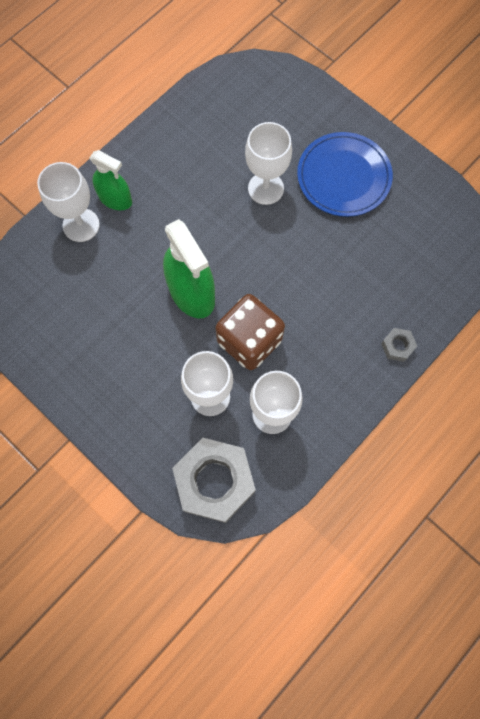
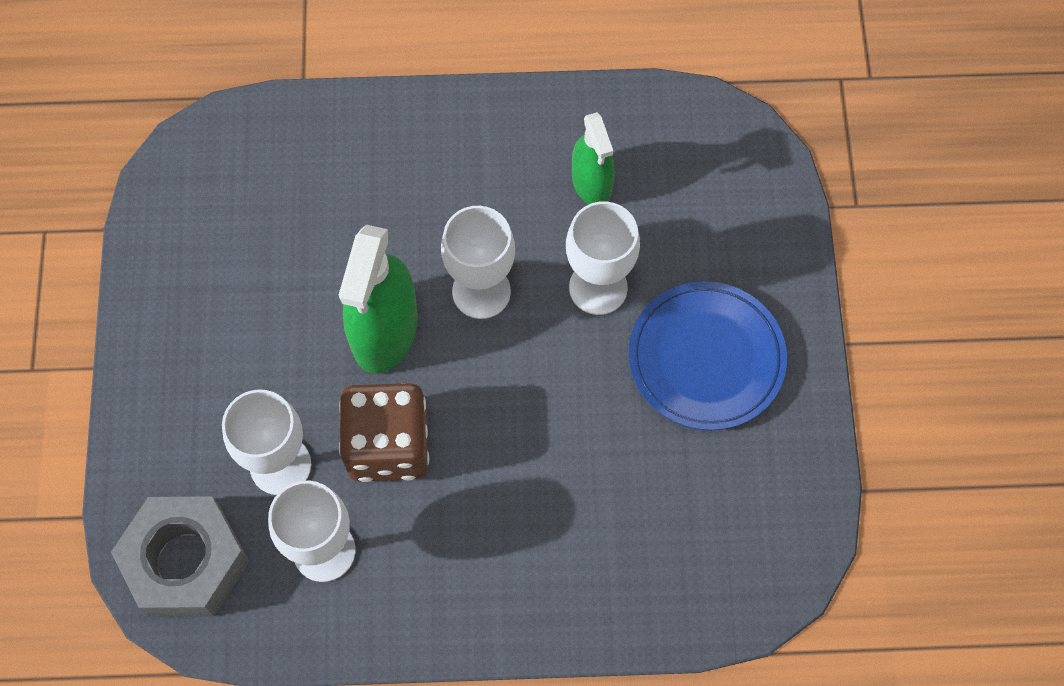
camera: 45 degrees right, 5 degrees down
(81, 225) = (348, 143): white goblet -> white goblet (481, 291)
(115, 199) = (416, 147): green spray bottle -> green spray bottle (591, 183)
(397, 346) = (547, 616): grey nut -> none

